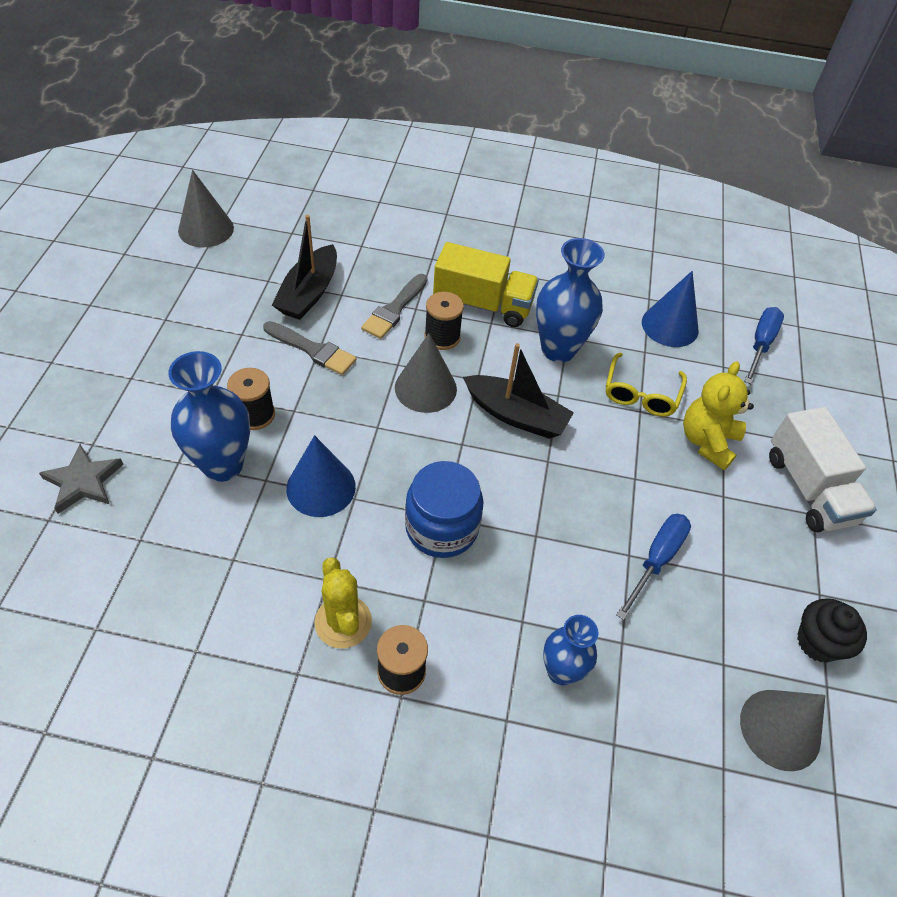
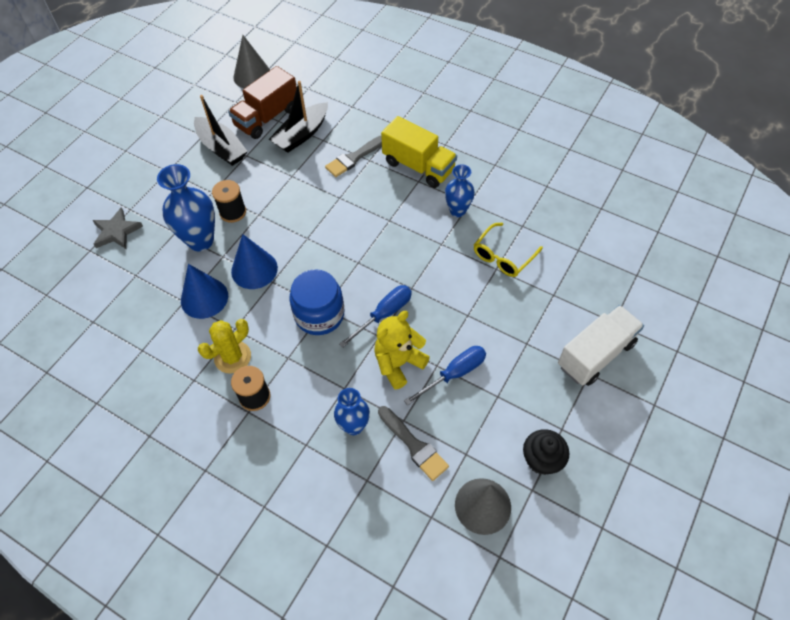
camera: 25 degrees right, 5 degrees up
(250, 279) = (267, 117): none -> brown truck
(312, 350) = (287, 176): grey brush -> grey brush (414, 445)
(343, 622) = (232, 357): yellow cactus -> yellow cactus turned 45 degrees clockwise
(425, 388) = (351, 218): grey cone -> none
(442, 337) = (378, 184): black spool -> none
(516, 415) = (404, 251): black boat -> black boat (221, 148)
(558, 349) = (457, 210): blue vase -> blue vase, size x0.62
(670, 326) = (552, 210): blue cone -> blue cone (204, 298)
(707, 442) = (535, 302): yellow teddy bear -> yellow teddy bear (398, 363)
(760, 344) = (617, 239): blue screwdriver -> blue screwdriver (384, 314)
(809, 488) = (595, 354): white truck -> white truck turned 135 degrees counterclockwise

